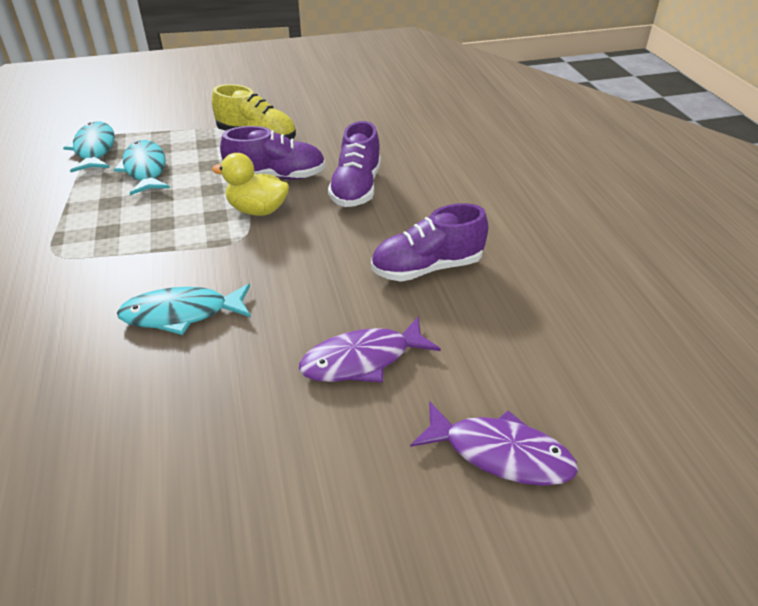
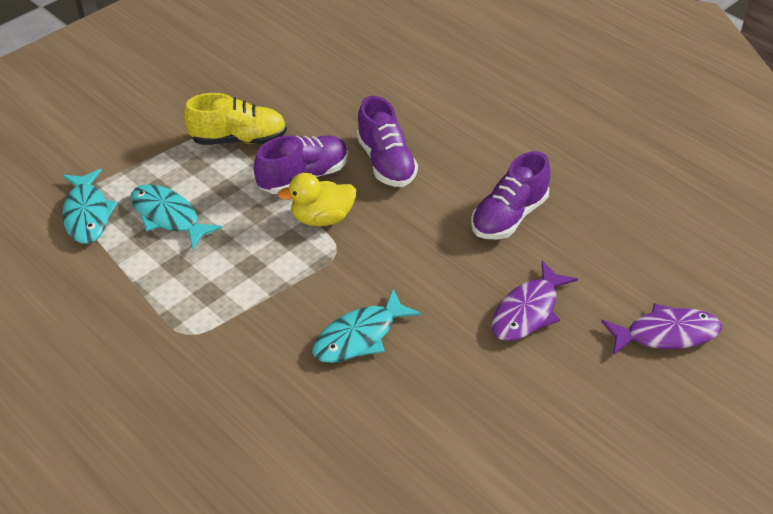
camera: 30 degrees left, 5 degrees up
(94, 149) = (87, 214): turquoise fish -> turquoise fish turned 150 degrees counterclockwise

